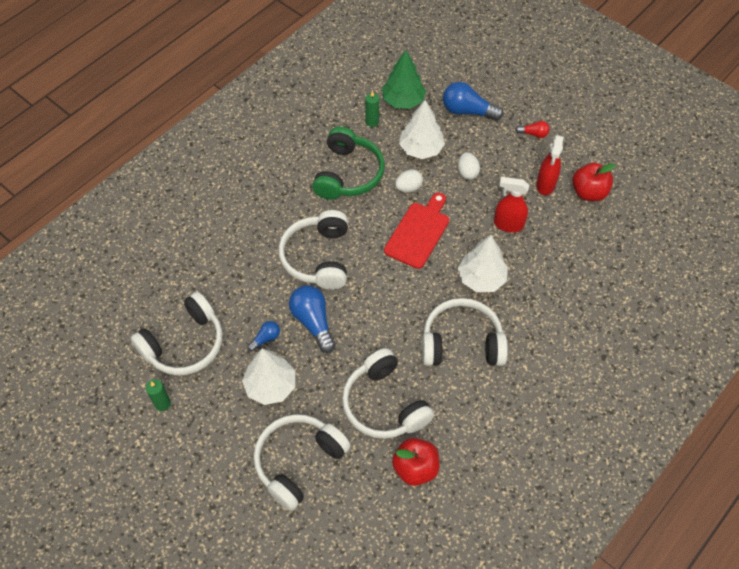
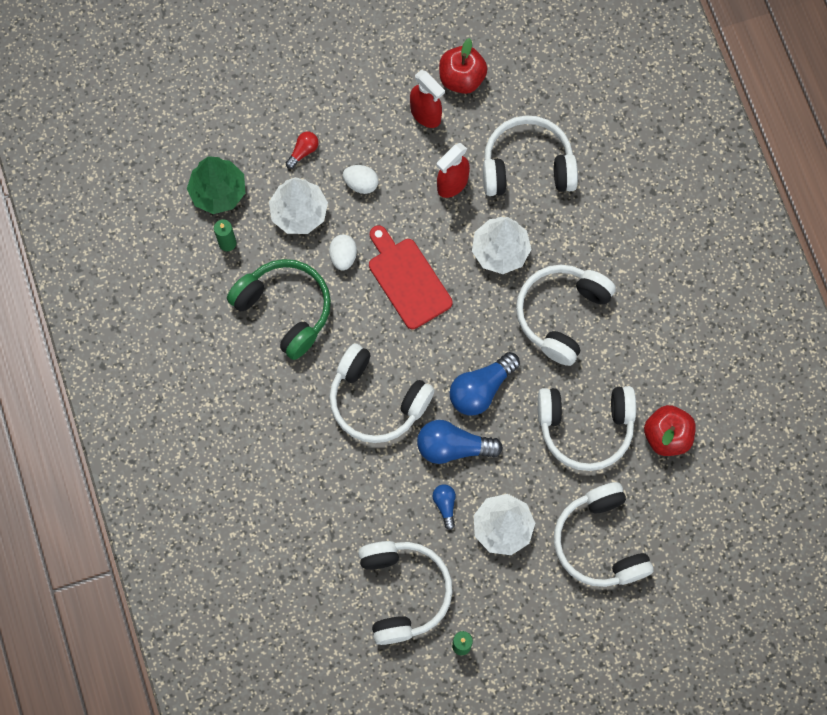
camera: 60 degrees left, 15 degrees up
(467, 111) = (277, 132): blue light bulb -> blue light bulb (481, 389)
(533, 134) = (352, 83): red light bulb -> red light bulb (303, 151)
(557, 263) = (527, 166): none -> white headphones

